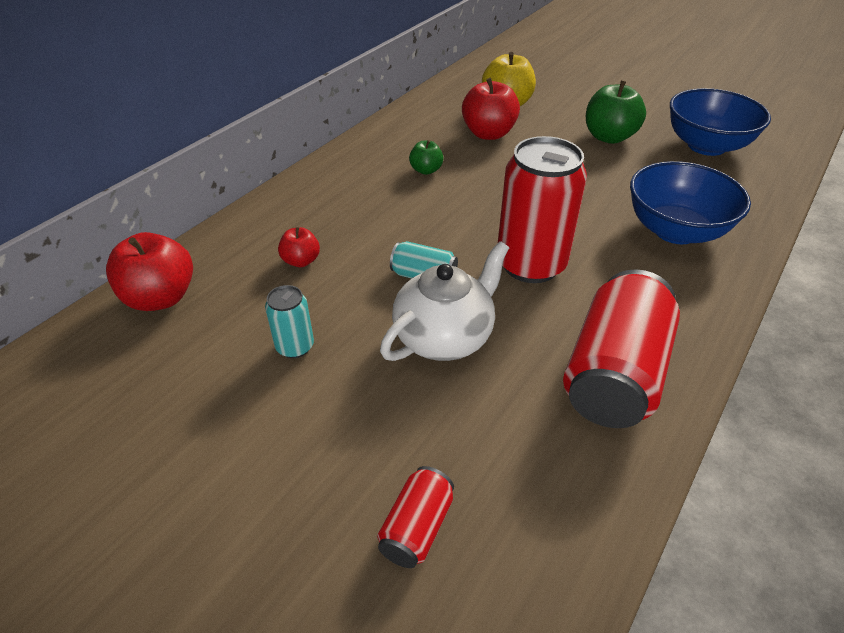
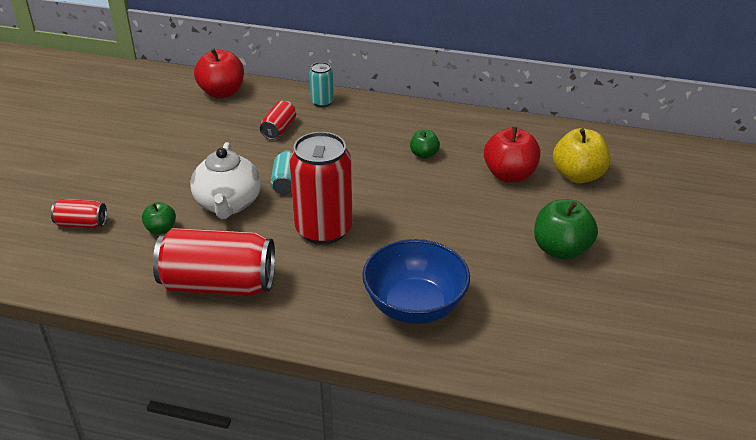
camera: 70 degrees right, 5 degrees down
(295, 346) = (198, 150): turquoise can -> turquoise can (322, 102)
(301, 261) = (279, 129): red apple -> red can
(445, 337) = (228, 204): white teapot -> white teapot turned 60 degrees clockwise
(473, 419) = (161, 229): none -> green apple
(706, 146) = (596, 322): blue bowl -> none

